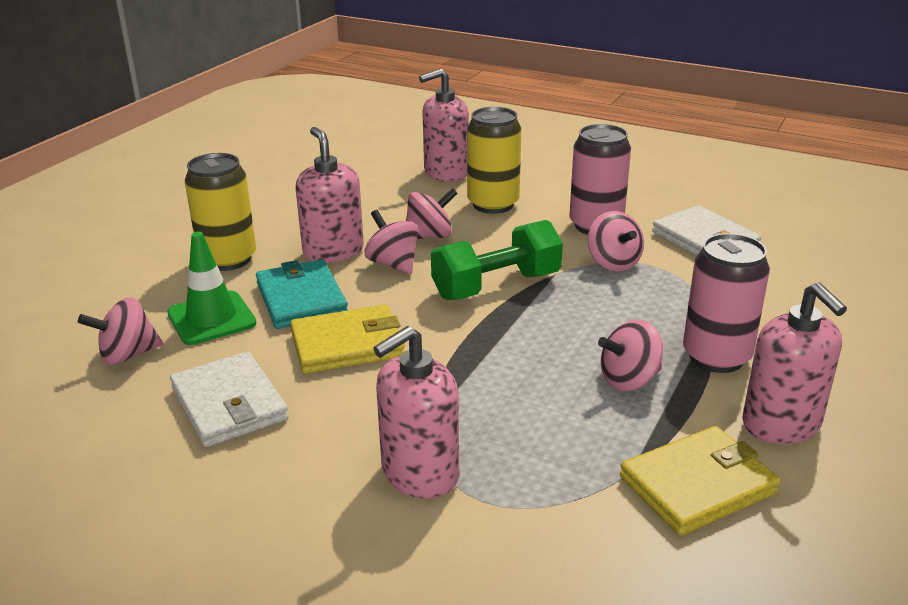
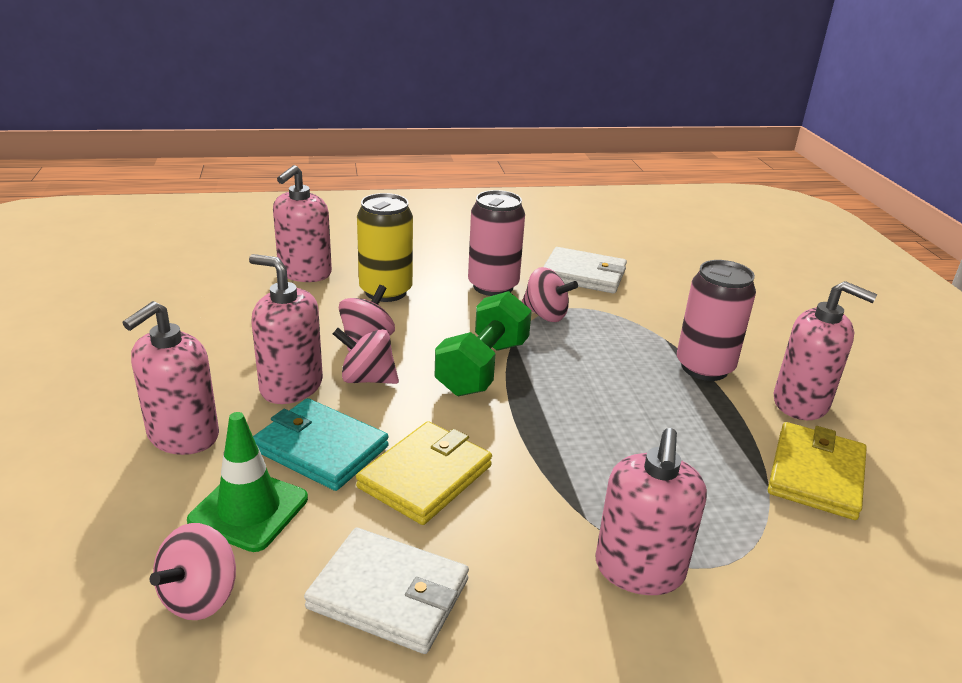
camera: 40 degrees left, 0 degrees up
(228, 259) = (183, 436): yellow can -> pink soap dispenser
(629, 380) = (676, 410): pink spinning top -> none

